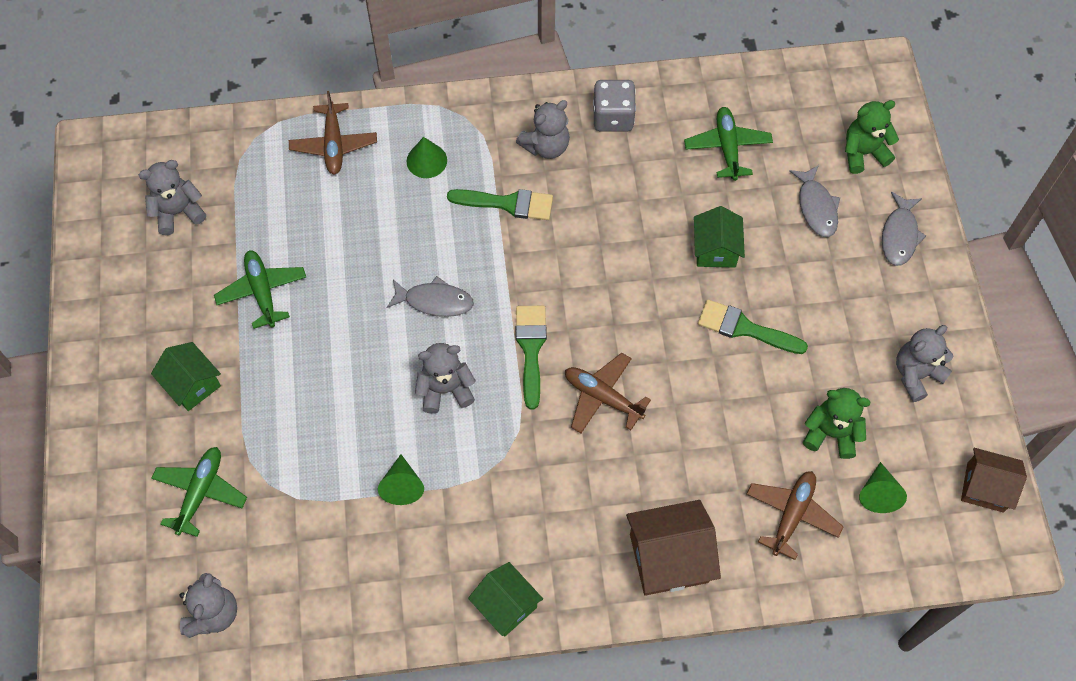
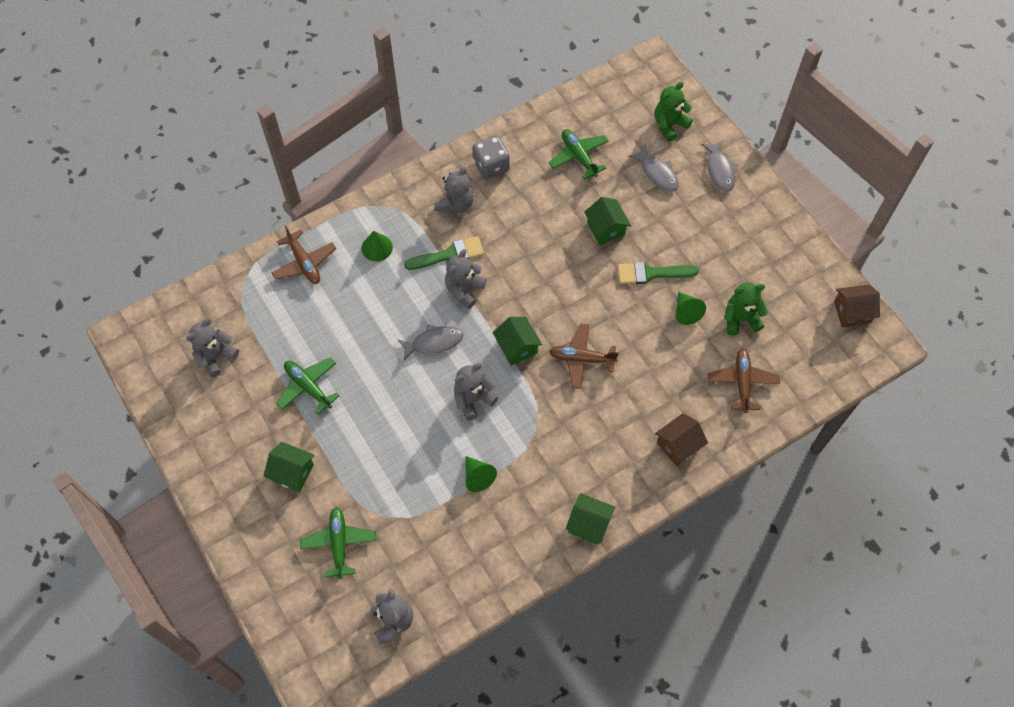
camera: 25 degrees left, 0 degrees up
(531, 349) = (517, 347): green brush -> green house
(668, 558) = (678, 445): brown house -> brown house, size x0.66
(878, 493) = (789, 345): green cone -> green cone (686, 312)
(916, 374) = (775, 258): grey teddy bear -> grey teddy bear (464, 290)

